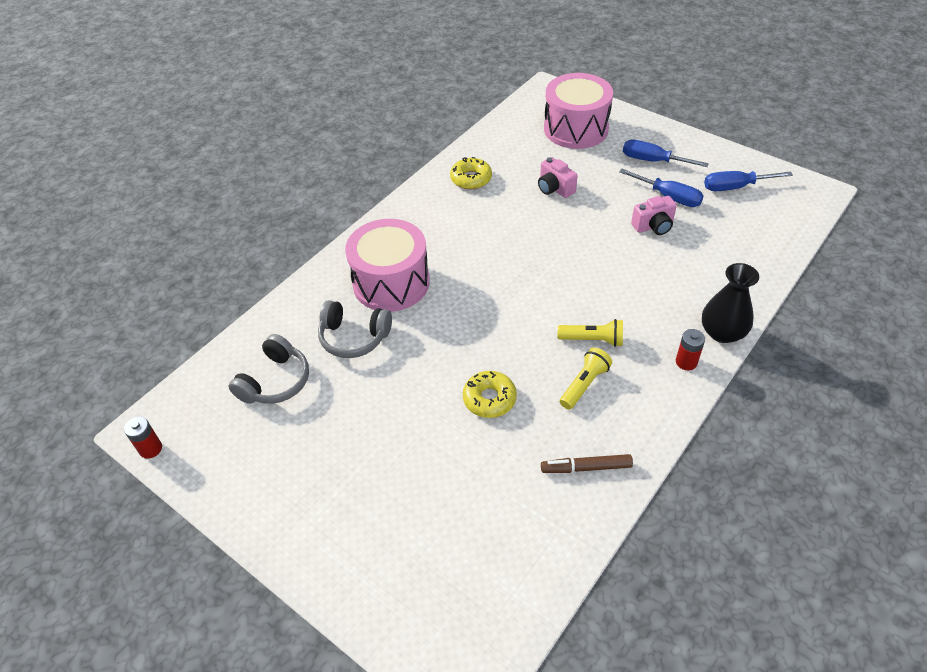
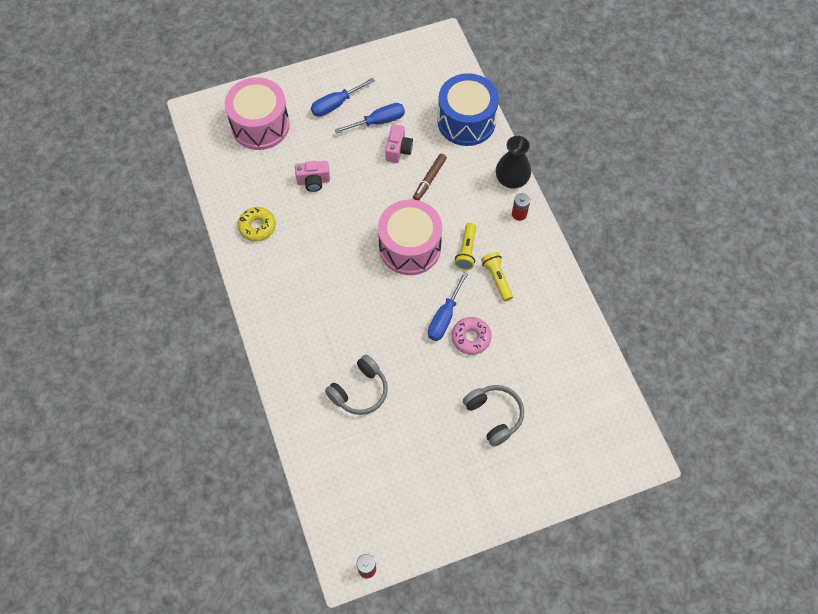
camera: 60 degrees left, 15 degrees up
(275, 381) = (363, 461): grey headphones -> grey headphones (494, 416)
(391, 283) = (325, 340): pink drum -> pink drum (410, 247)
(489, 399) = (471, 338): yellow donut -> pink donut
(586, 467) = (554, 317): brown marker -> brown marker (429, 179)
(593, 340) = (466, 251): yellow flashlight -> yellow flashlight turned 150 degrees clockwise
(735, 187) = (400, 79): blue screwdriver -> blue screwdriver (444, 317)
(748, 258) = (466, 121): none -> blue drum

